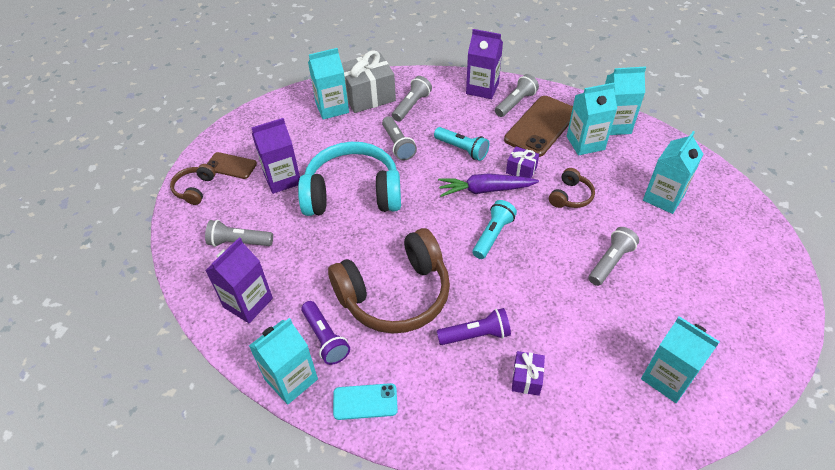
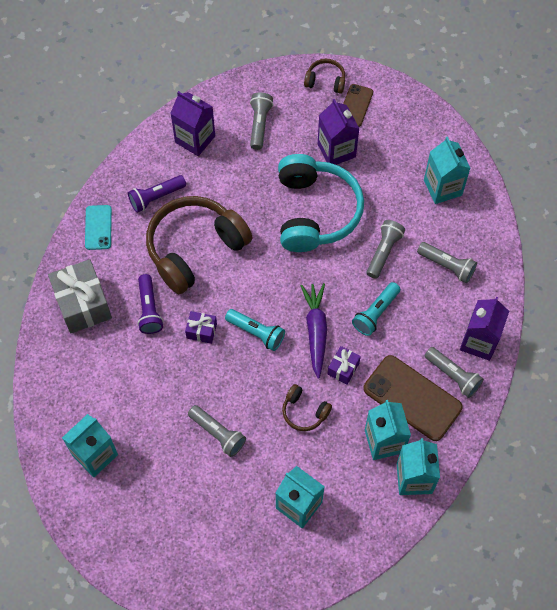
camera: 90 degrees right, 15 degrees up
(291, 379) = (122, 176): turquoise carton -> none
(368, 96) = (463, 222): grey gift -> grey gift (83, 304)
(395, 294) = (195, 248): brown headphones -> brown headphones turned 75 degrees clockwise
(398, 145) = (383, 252): grey flashlight -> grey flashlight turned 135 degrees clockwise
(526, 378) = (105, 344): purple gift -> purple gift (201, 331)

